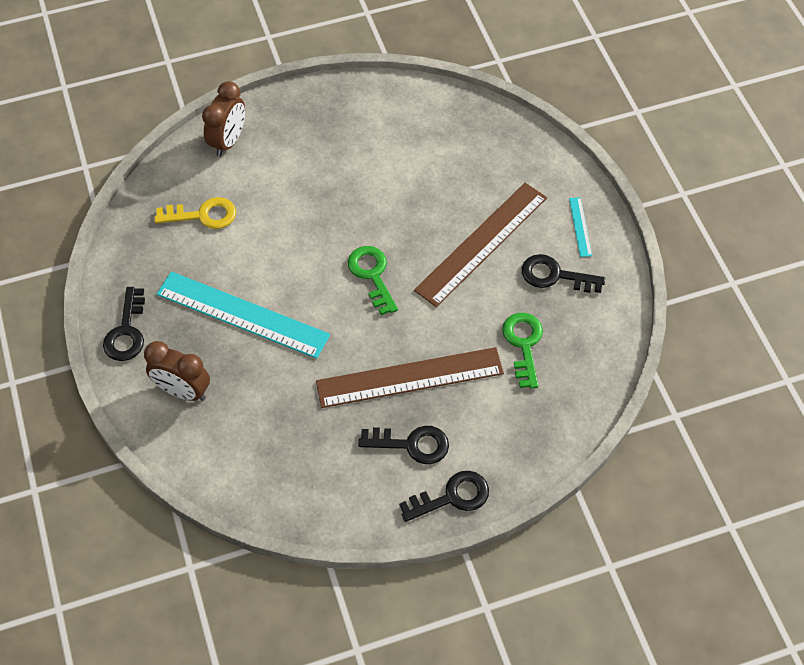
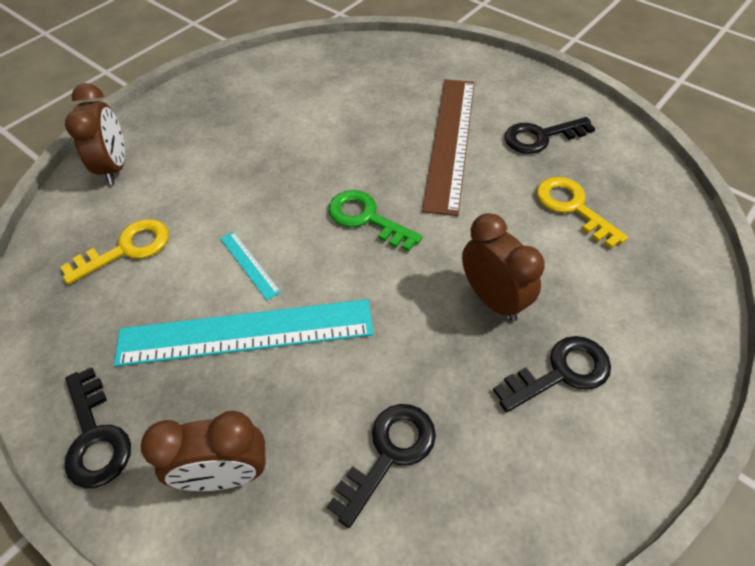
camera: 30 degrees left, 5 degrees down
(410, 377) = (493, 299): brown ruler -> brown clock
(452, 497) = (660, 408): black key -> black key (389, 453)
(523, 344) = (573, 207): green key -> yellow key
(580, 227) = (523, 91): turquoise ruler -> turquoise ruler (249, 264)

